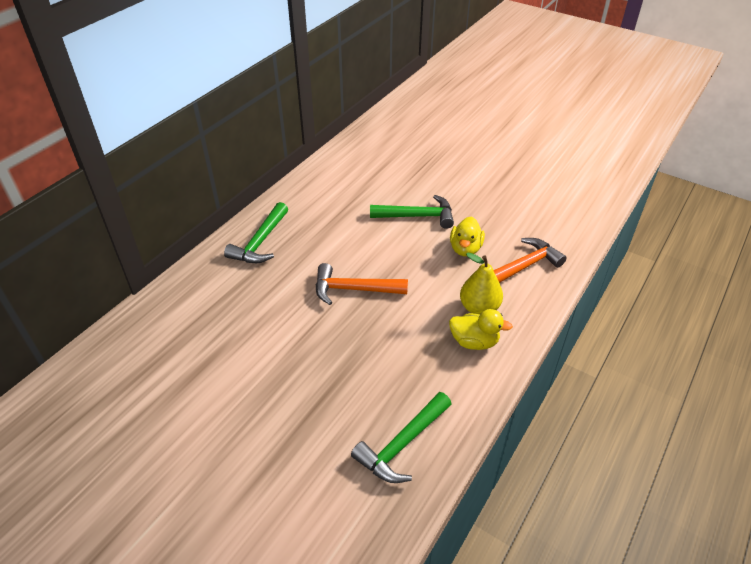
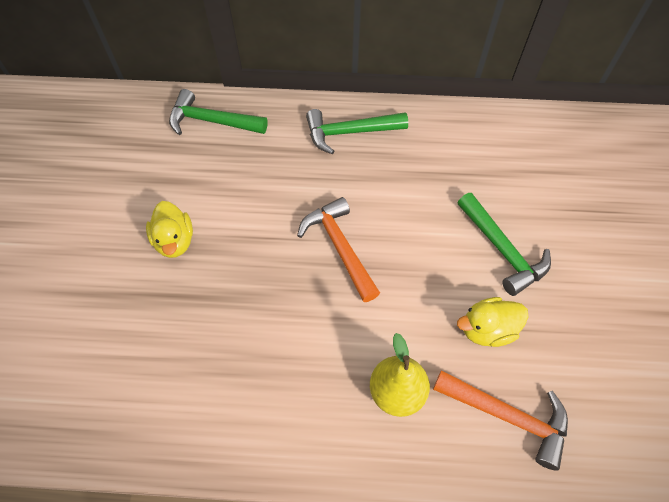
camera: 60 degrees right, 15 degrees up
(402, 445) = (157, 400): green hammer -> green hammer (211, 121)
(474, 342) = (338, 411): yellow duck -> yellow duck (175, 241)

